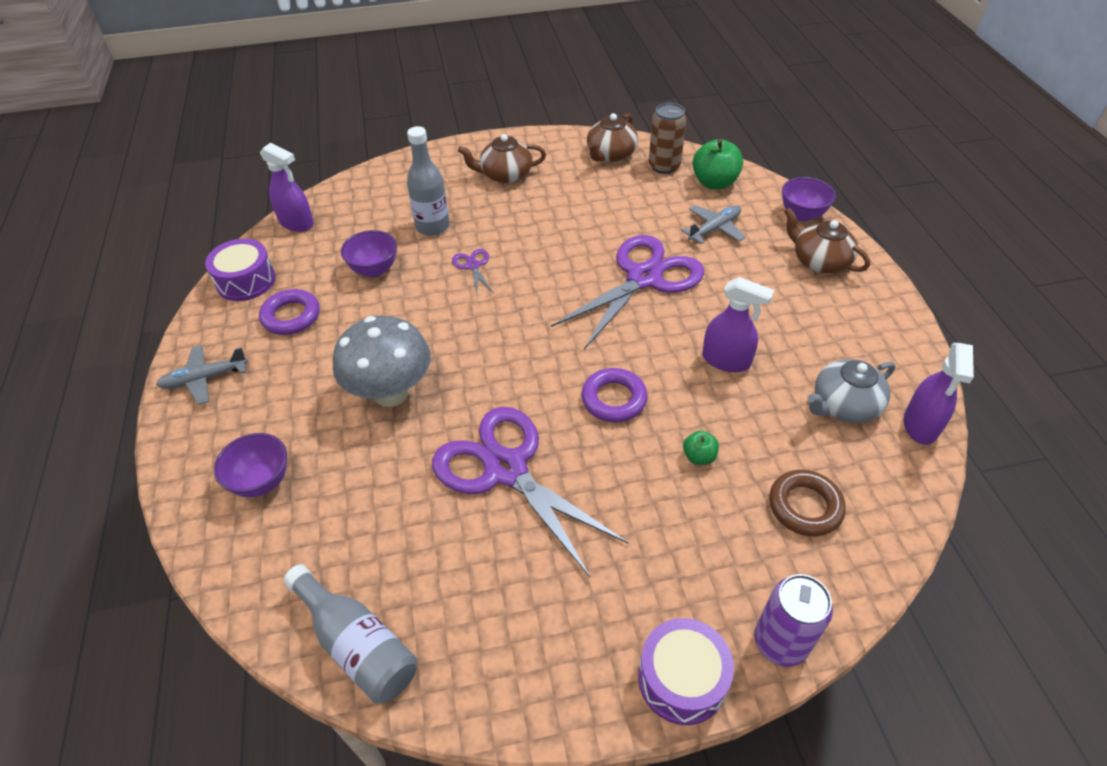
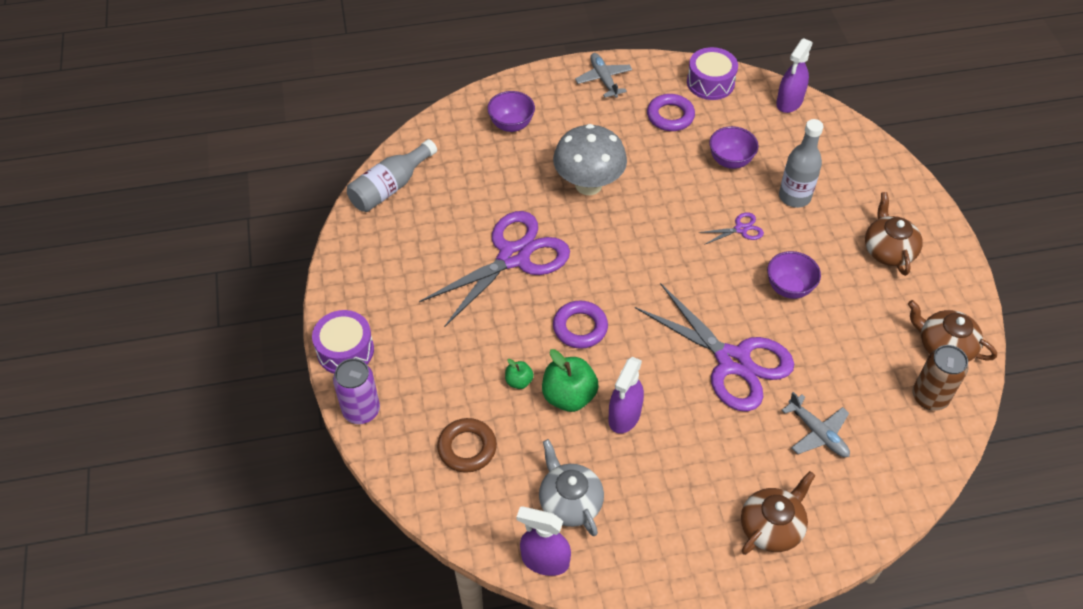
camera: 90 degrees right, 5 degrees up
(714, 183) = (904, 444): green apple -> green apple (569, 396)
(802, 214) = (854, 527): purple bowl -> purple bowl (789, 288)

